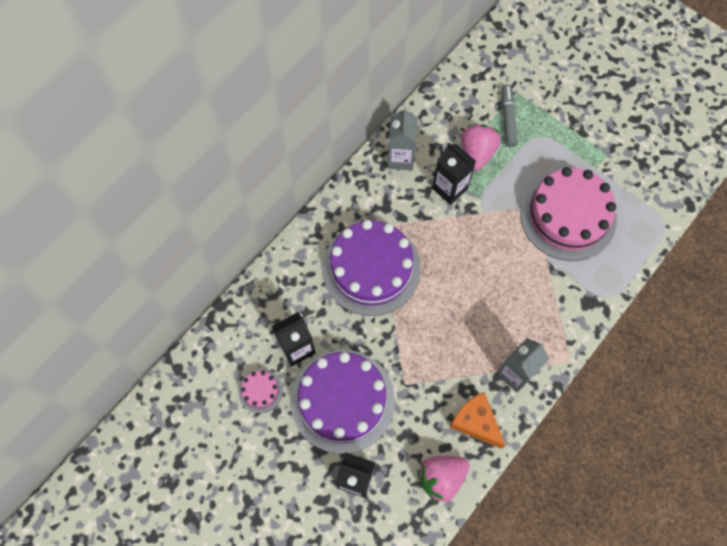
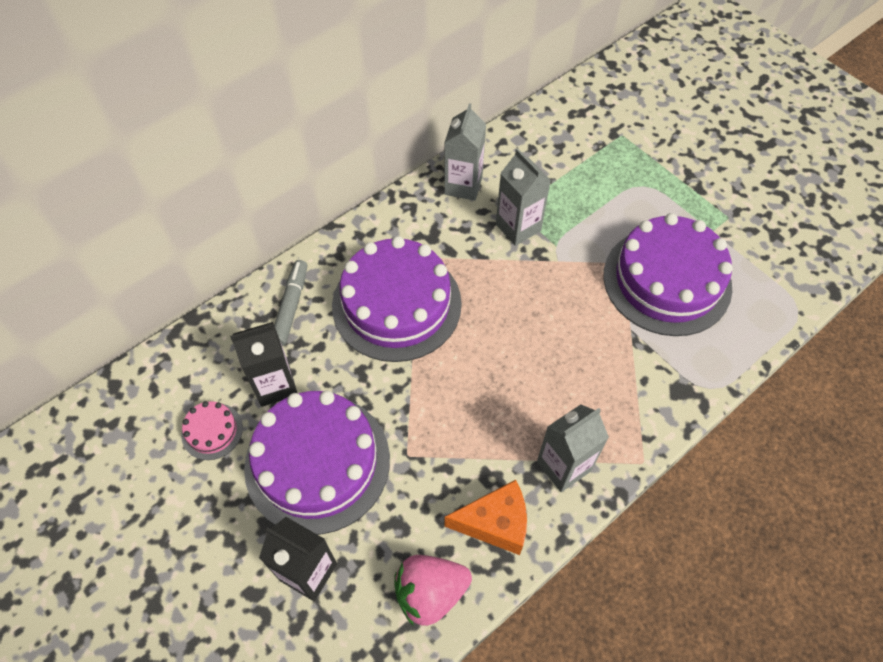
camera: 10 degrees right, 10 degrees down
(449, 188) = (518, 227): black carton -> grey carton
(475, 422) = (495, 523): orange cheese -> orange cheese turned 120 degrees clockwise
(477, 153) = (560, 193): pink strawberry -> none
(508, 119) = (606, 161): grey marker -> grey marker (291, 306)
(568, 216) = (667, 280): pink cake -> purple cake

